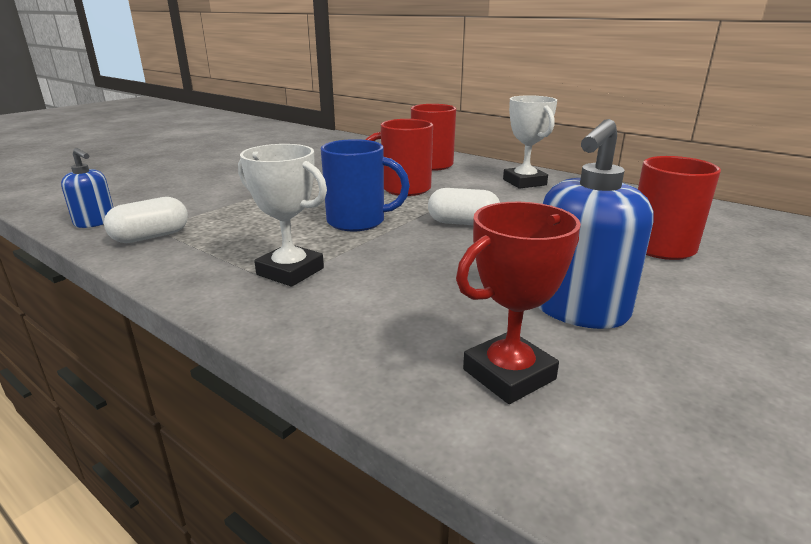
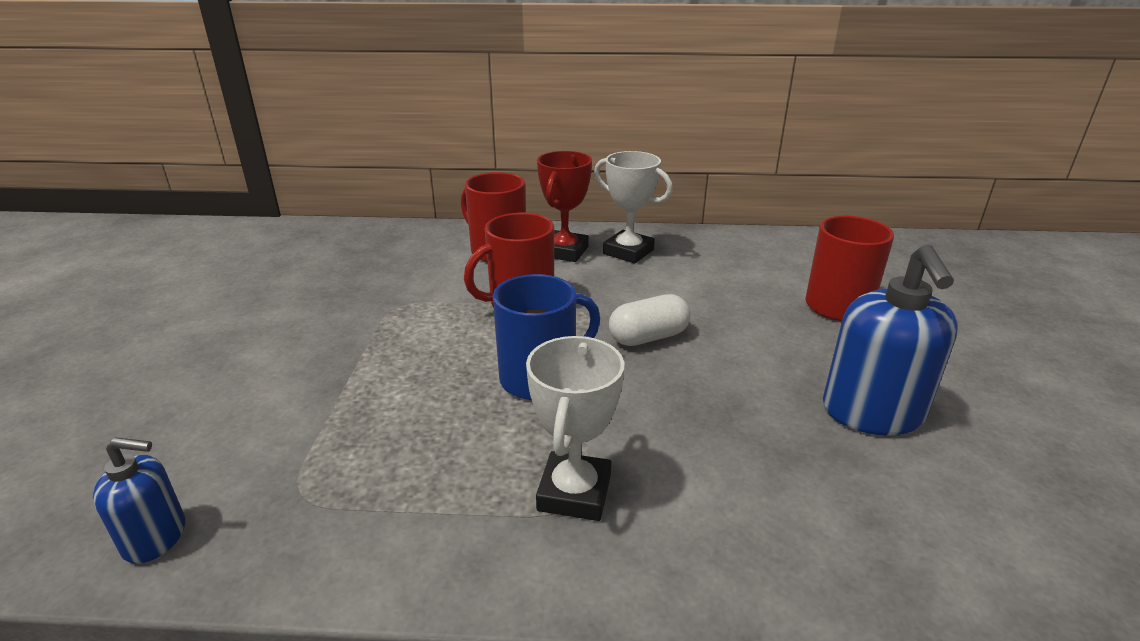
camera: 35 degrees left, 5 degrees up
(151, 237) = (302, 523): white capsule -> none
(290, 271) = (574, 492): white trophy -> white trophy turned 75 degrees counterclockwise
(509, 374) = (921, 519): red trophy -> red trophy (565, 251)

